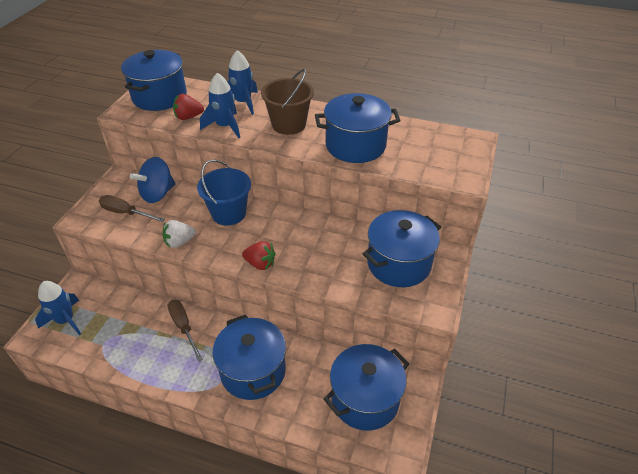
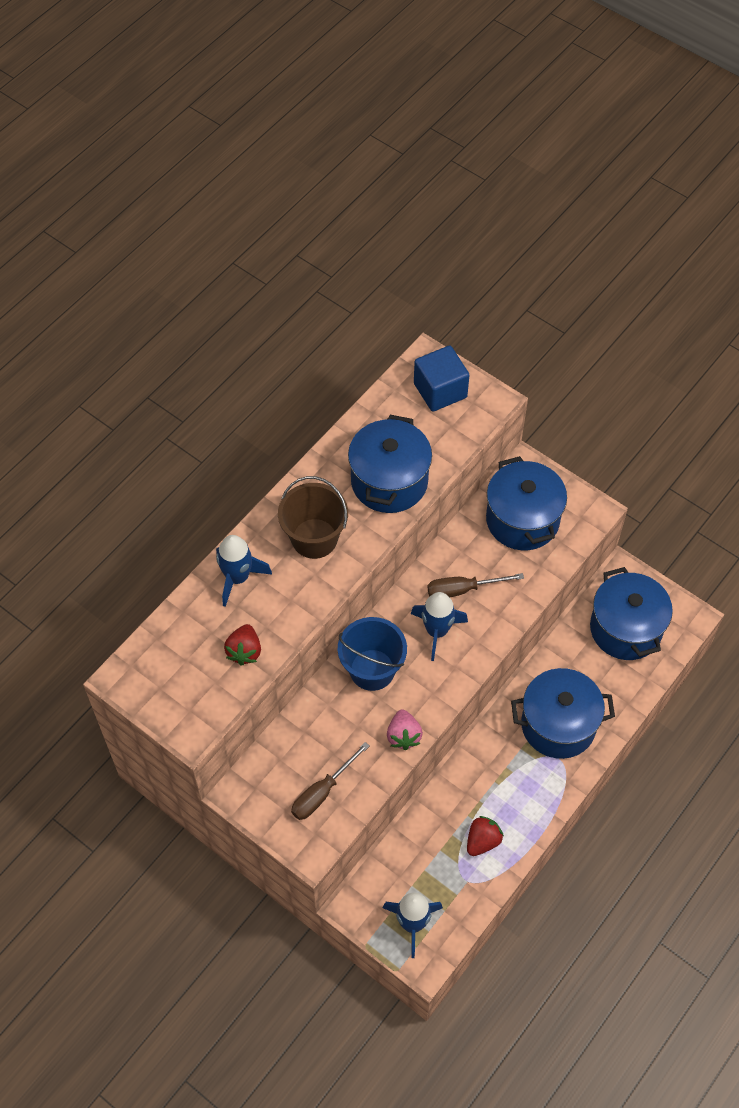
camera: 70 degrees left, 15 degrees up
(157, 194) = (297, 748): blue spinning top -> none
(159, 97) = (173, 680): blue pot -> none
(179, 242) = (403, 736): white strawberry -> pink strawberry
(183, 327) = (472, 785): brown screwdriver -> brown screwdriver (462, 589)
(225, 126) = (287, 612): blue rocket -> blue rocket (437, 631)
(260, 264) = (473, 656): red strawberry -> red strawberry (482, 841)
(453, 151) = (440, 390): none -> blue cube

